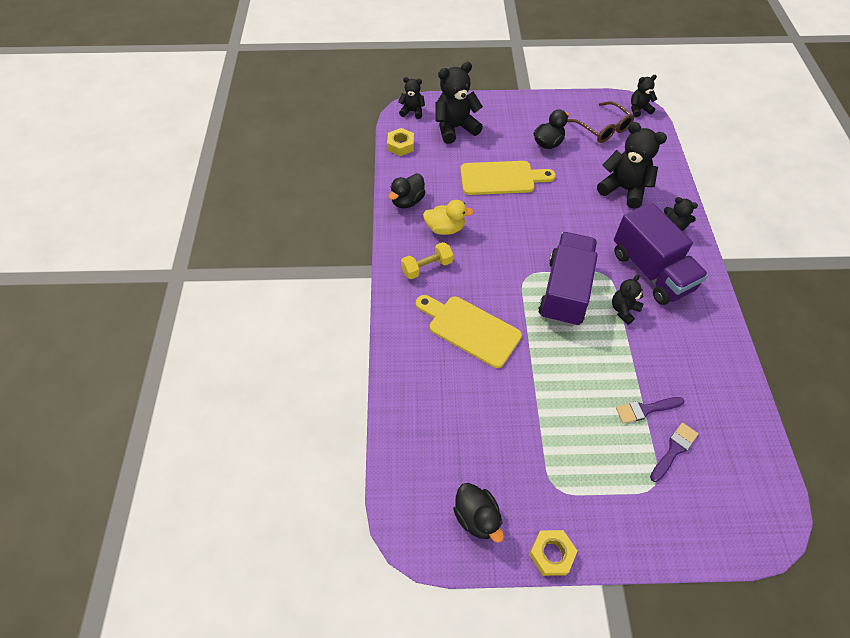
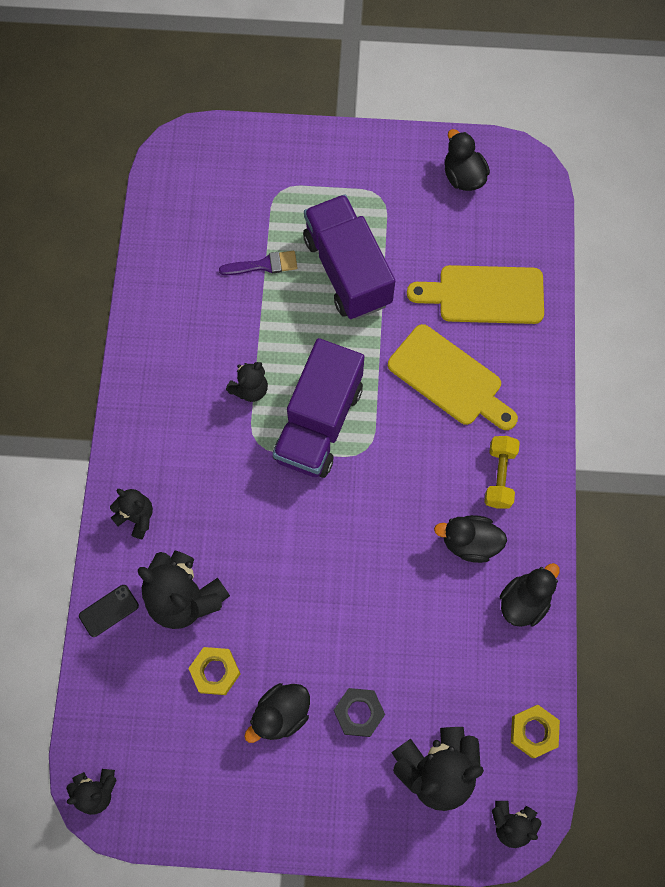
camera: 175 degrees left, 15 degrees up
(427, 267) = (499, 476): yellow dumbbell -> yellow dumbbell turned 60 degrees counterclockwise
(445, 228) = (469, 542): yellow duck -> black duck
(501, 178) = (372, 637): yellow cutting board -> yellow cutting board (484, 295)
(503, 146) = (359, 713): none -> black nut
(551, 554) = (396, 142): yellow nut -> yellow nut (215, 671)
(603, 128) = (176, 743): brown glasses -> none
(651, 271) = (194, 444): purple truck -> purple truck (347, 271)
(668, 180) = (109, 610): none -> black phone
(674, 450) = (248, 221): purple brush -> none

